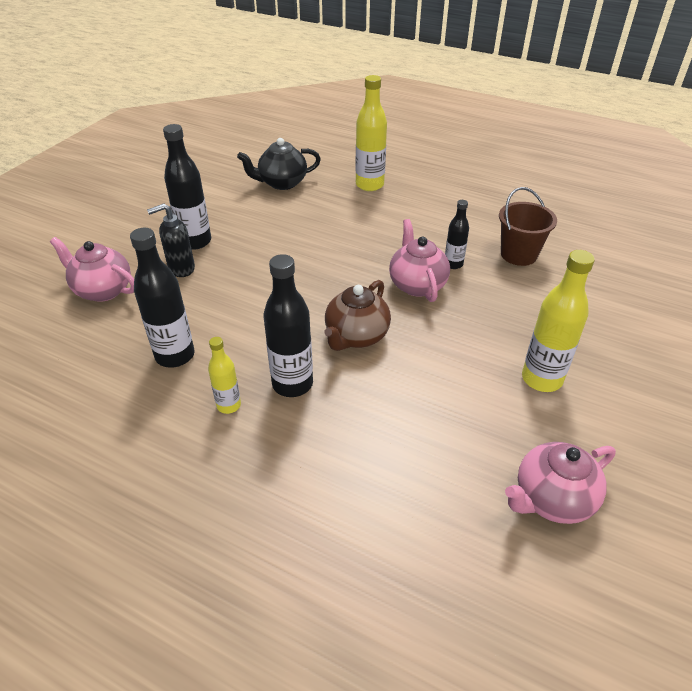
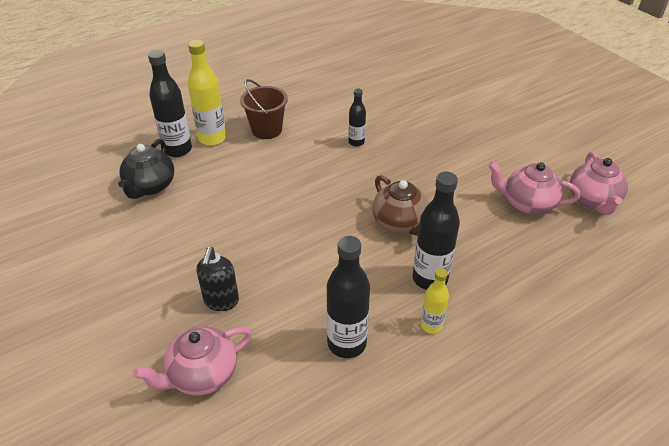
camera: 60 degrees left, 0 degrees up
(195, 241) = (186, 277): black bottle -> black bottle (177, 150)
(417, 284) = (365, 169): pink teapot -> pink teapot (527, 204)
(518, 254) = (371, 110): brown bucket -> brown bucket (266, 130)
(541, 379) = (497, 159): yellow bottle -> none

